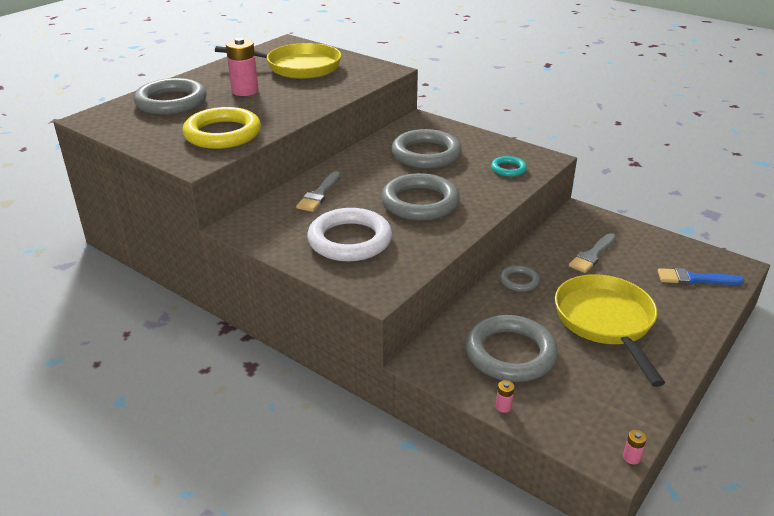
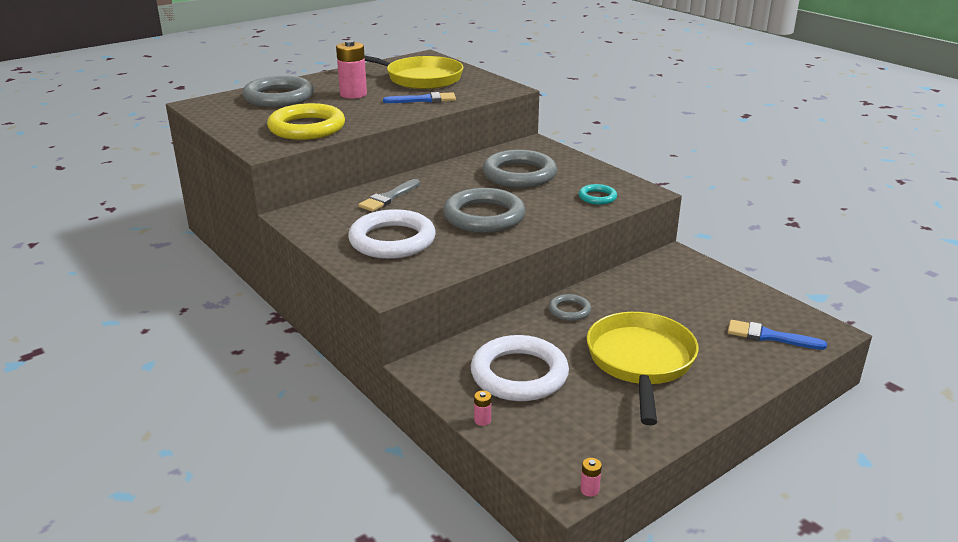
camera: 15 degrees right, 5 degrees down
(318, 90) = (424, 100): none -> blue brush
(510, 353) = (519, 374): grey ring -> white ring
(592, 255) = (665, 298): grey brush -> none

